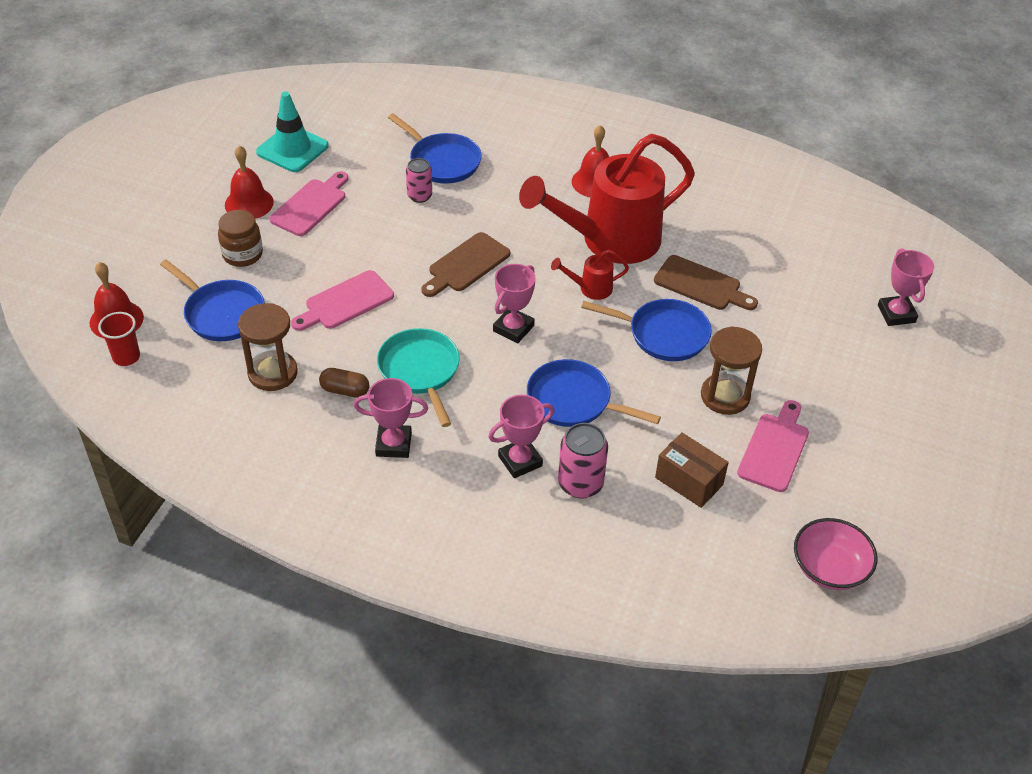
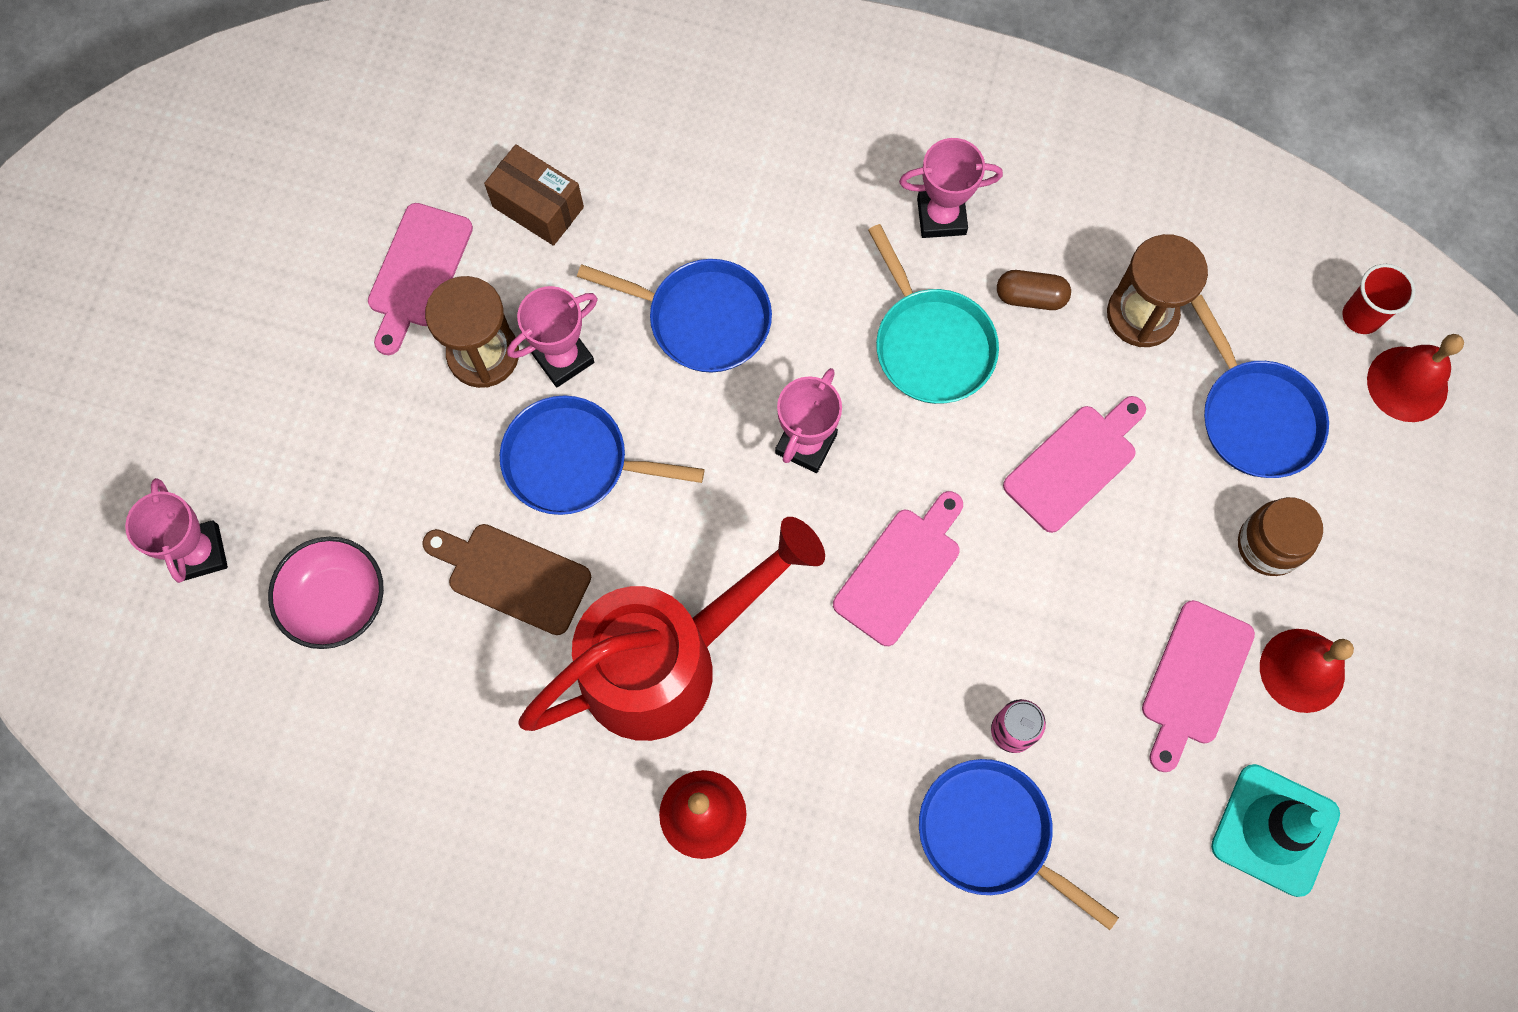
camera: 175 degrees right, 25 degrees up
(222, 313) = (1255, 416): blue pan -> blue pan turned 150 degrees counterclockwise
(466, 265) = (901, 571): brown cutting board -> pink cutting board
(520, 461) = (767, 211): pink trophy -> pink trophy (563, 358)
(580, 484) = (682, 186): pink can -> none
(591, 288) = (692, 544): red watering can -> none
(829, 568) = (364, 104): pink bowl -> pink bowl (336, 600)

